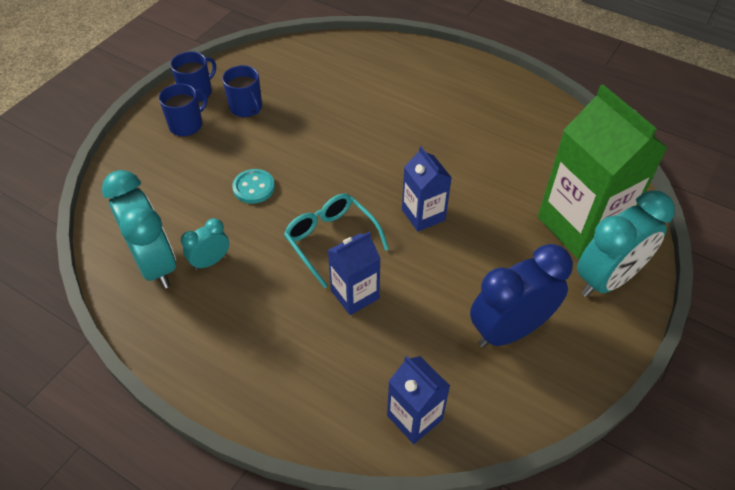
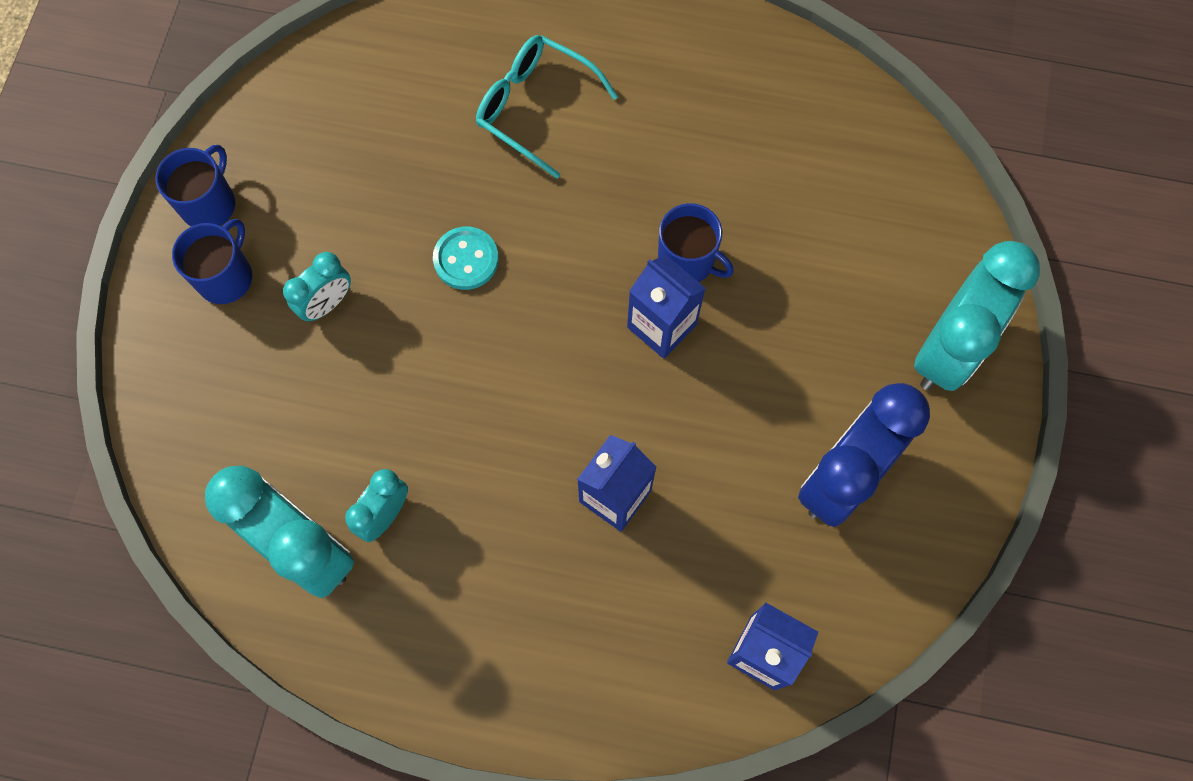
camera: 20 degrees left, 20 degrees up
(234, 151) = (327, 304): none -> turquoise clock
(246, 107) = (307, 210): blue mug -> blue mug (687, 261)
(254, 187) = (389, 362): turquoise button -> turquoise button (466, 259)
(331, 240) = (546, 417): turquoise glasses -> turquoise glasses (536, 108)
(581, 225) = (889, 268): green carton -> none

